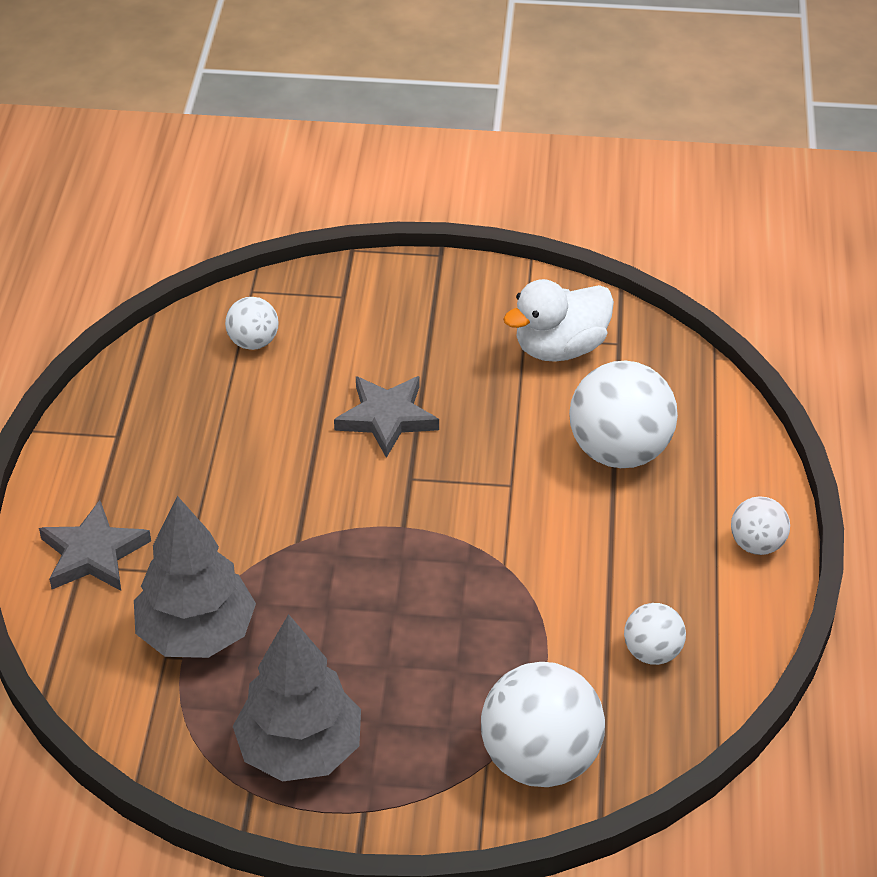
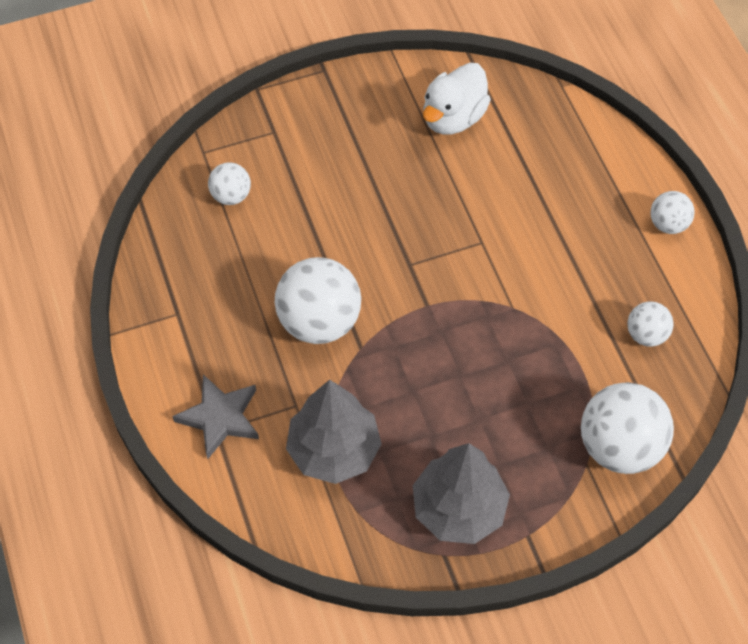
camera: 25 degrees left, 15 degrees up
(387, 418) = (365, 222): grey star -> none
(619, 451) = (540, 186): white ball -> white ball (319, 321)

